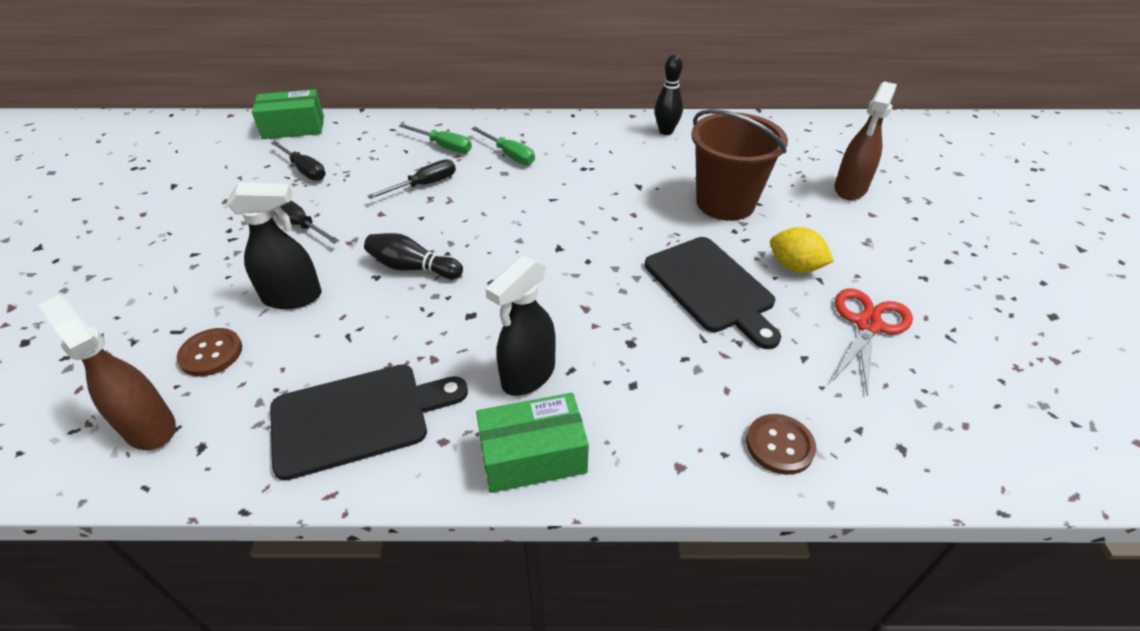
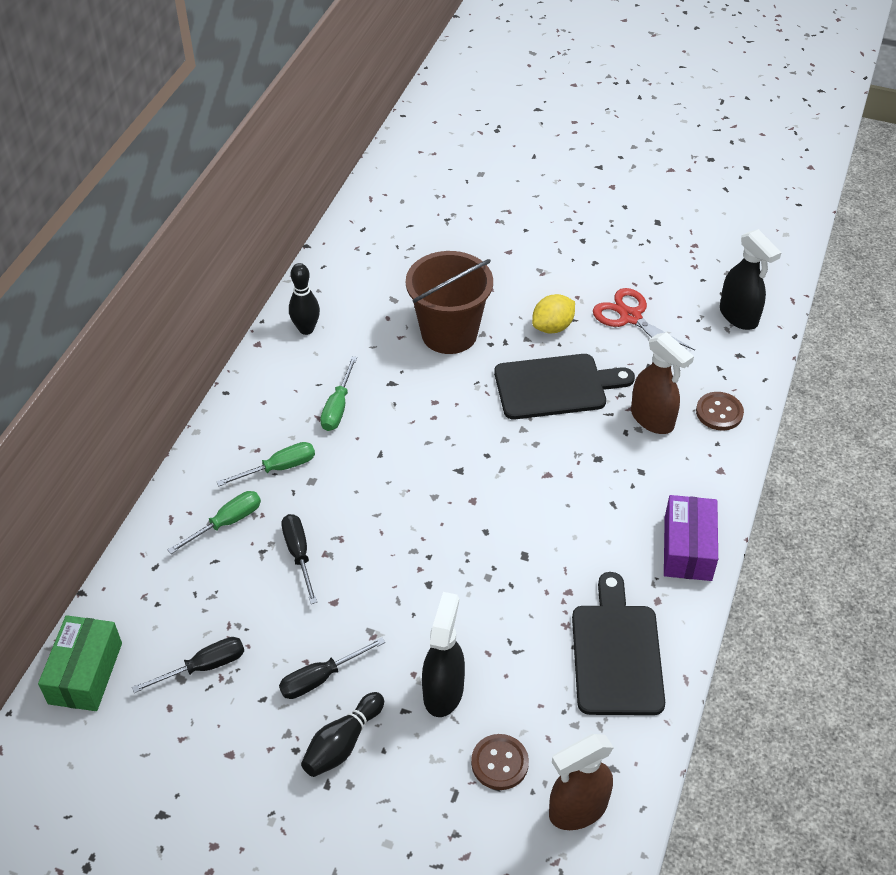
camera: 70 degrees left, 5 degrees up
(412, 268) = (440, 587): black bowling pin -> black bowling pin (342, 743)
(527, 376) = (610, 532): black spray bottle -> black spray bottle (739, 316)
(533, 456) = (688, 548): green box -> purple box
(591, 166) = (338, 407): none -> green screwdriver
(850, 189) = (469, 247): brown spray bottle -> brown spray bottle (652, 419)

